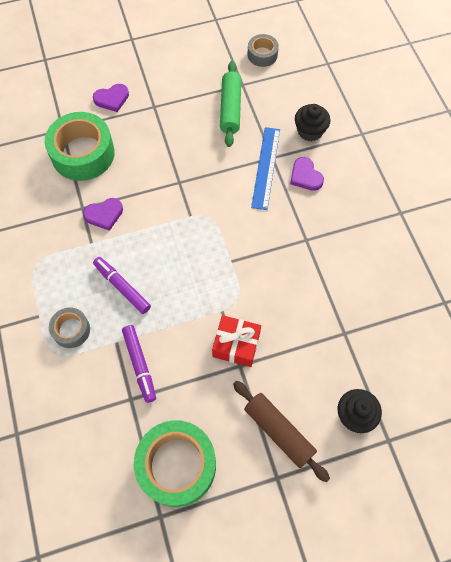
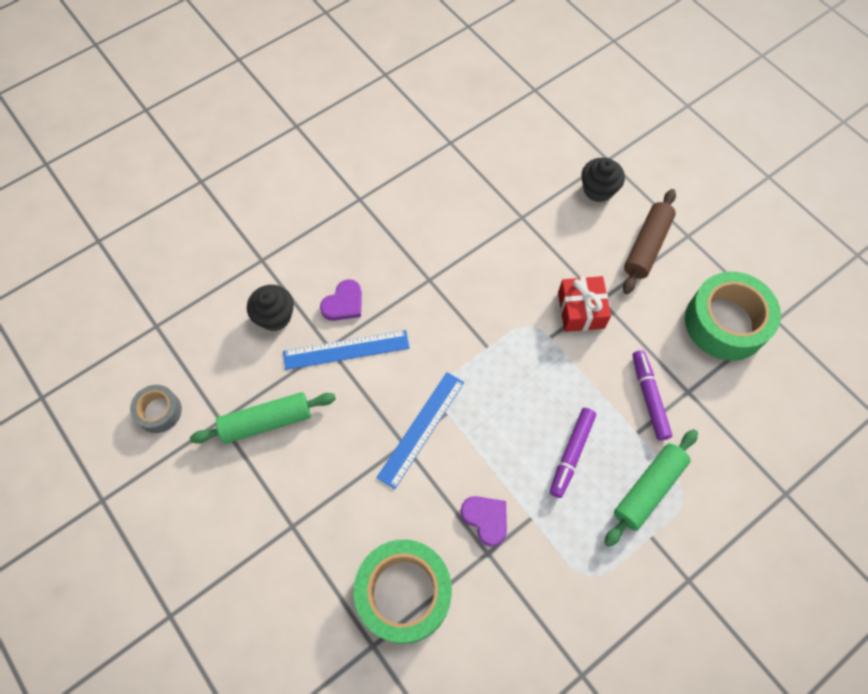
camera: 110 degrees left, 0 degrees up
(71, 330) = (648, 489): grey tape -> green rolling pin
(112, 99) = (296, 594): purple heart -> none
(139, 365) = (649, 397): purple marker -> purple marker turned 60 degrees counterclockwise
(185, 196) = (421, 429): none -> blue ruler

